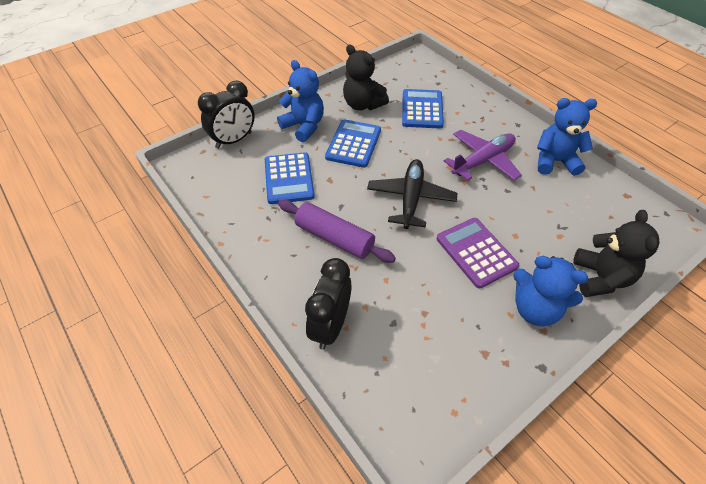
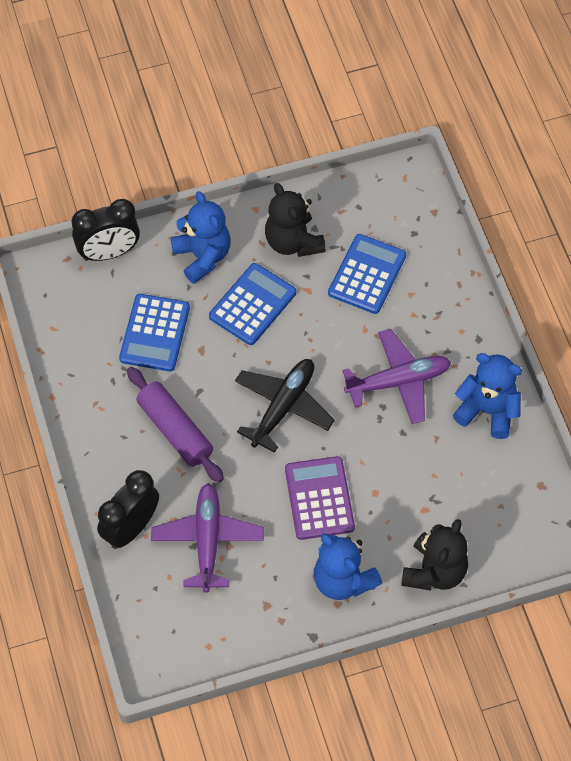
camera: 20 degrees right, 10 degrees up
(403, 314) = (207, 540): none -> purple plane

